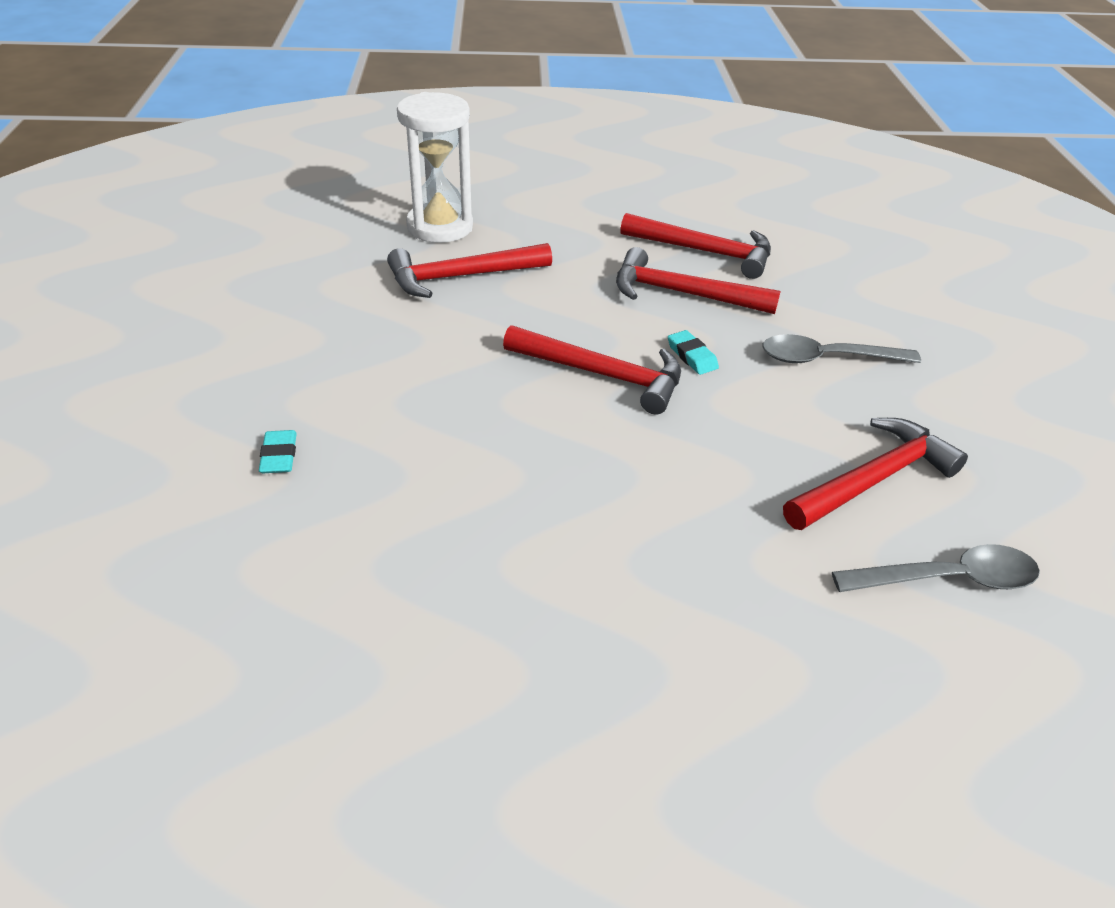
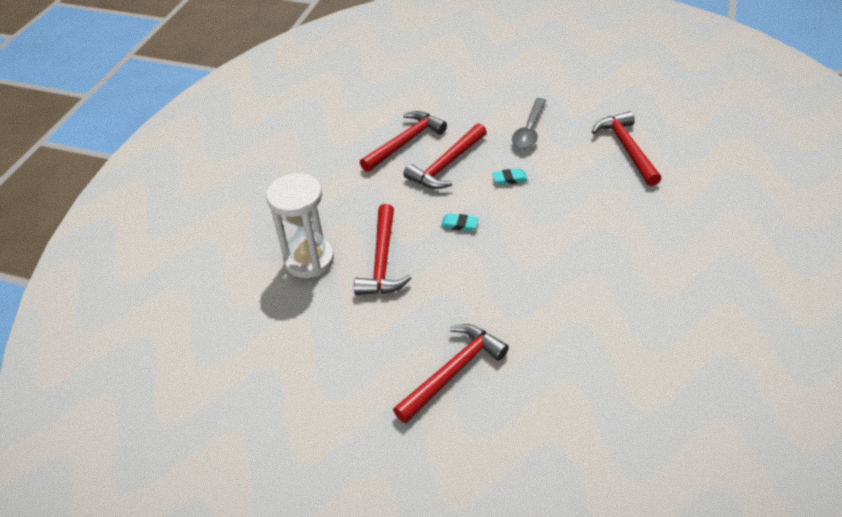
camera: 65 degrees left, 5 degrees up
(279, 456) = (549, 383): turquoise eraser -> turquoise eraser (459, 224)
(603, 375) = (515, 219): red hammer -> red hammer (453, 372)
(947, 579) = (693, 150): grey spoon -> none

